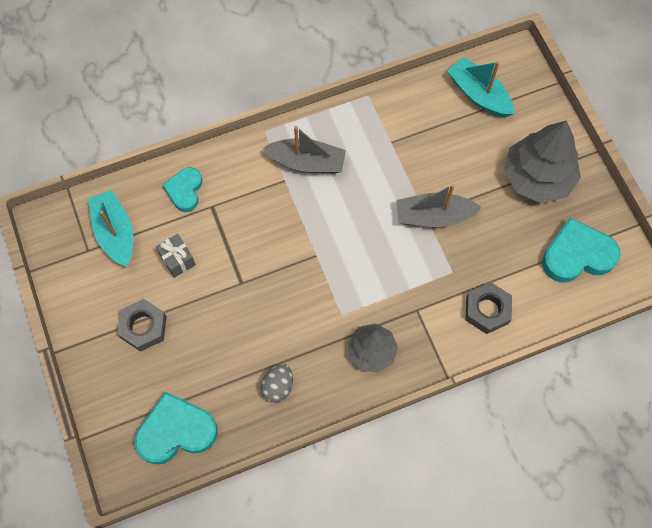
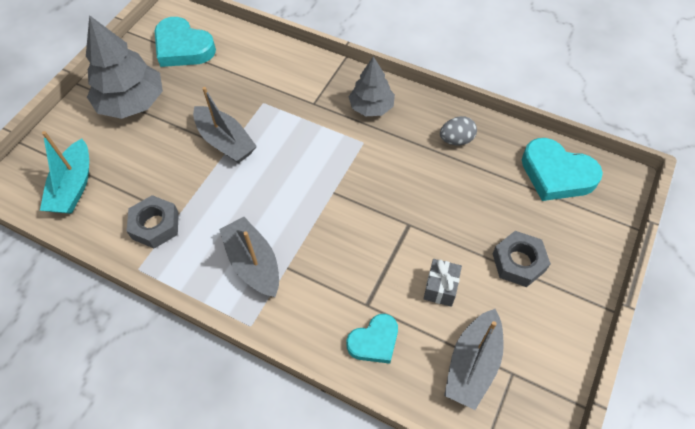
camera: 130 degrees left, 10 degrees down
(115, 233) = (472, 364): turquoise boat -> grey boat
(487, 310) = (274, 67): grey nut -> grey nut (155, 225)

